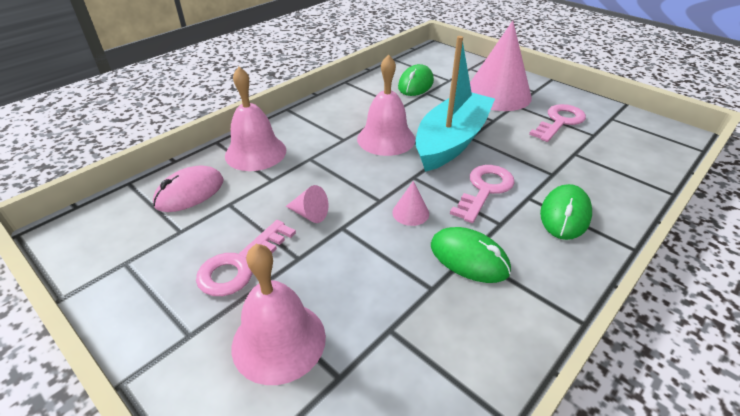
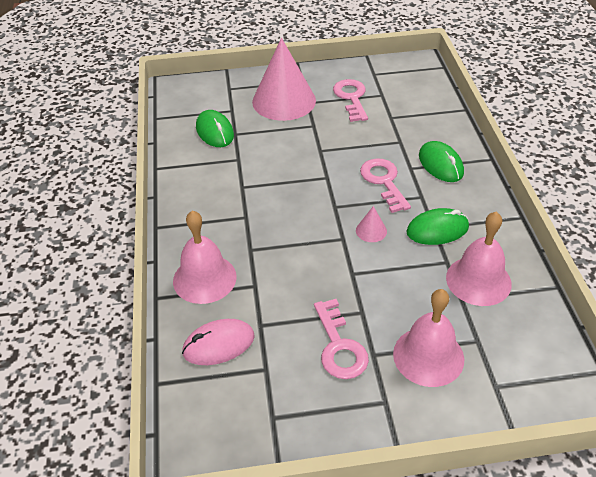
camera: 50 degrees left, 5 degrees up
(190, 193) = (218, 344): pink mouse -> pink mouse turned 75 degrees clockwise
(309, 214) = (320, 283): pink cone -> none
(386, 139) = (272, 193): pink bell -> pink bell (478, 280)
(451, 141) = (315, 162): turquoise boat -> none

